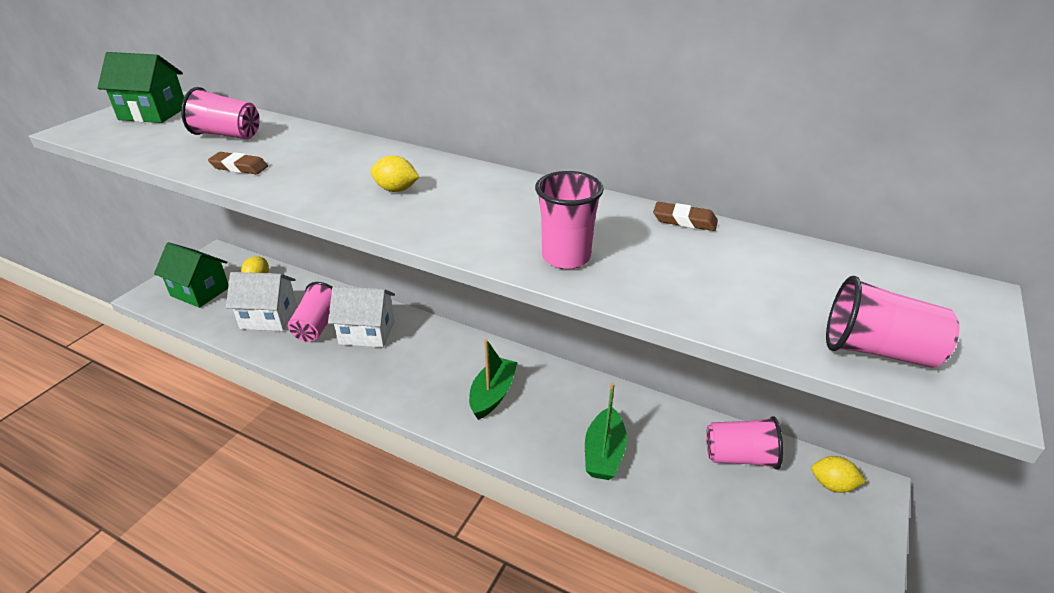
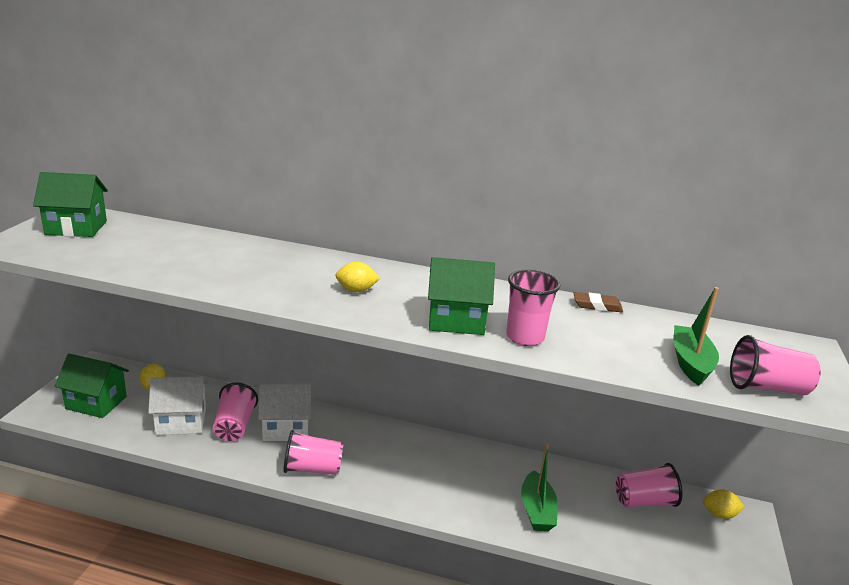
camera: 15 degrees left, 10 degrees down
(227, 135) = (167, 247): pink cup -> pink cup (312, 469)
(239, 167) = (201, 275): brown eraser -> none
(492, 232) = (456, 320): none -> green house
(493, 394) = (424, 472): green boat -> green boat (690, 363)

